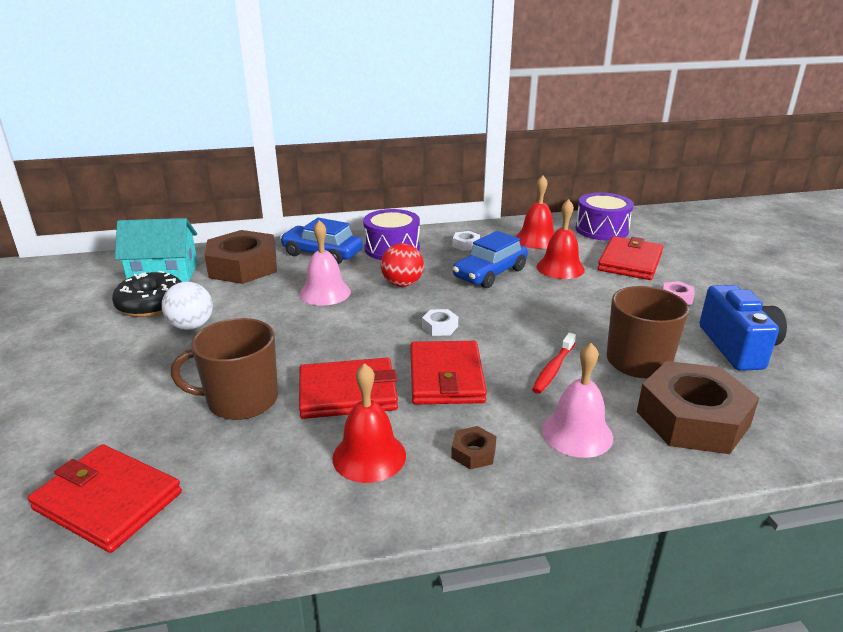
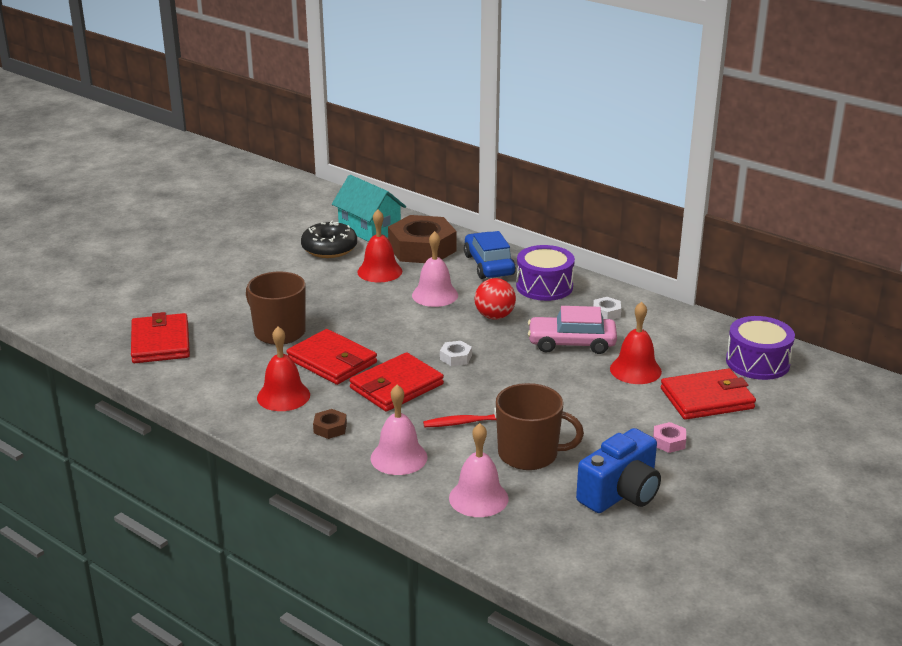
camera: 50 degrees right, 0 degrees up
(191, 326) = (326, 275): white ball -> none
(490, 273) = (571, 343): blue car -> pink car
(536, 239) = (675, 339): red bell -> red bell (379, 271)
(692, 418) = (478, 498): brown nut -> pink bell

